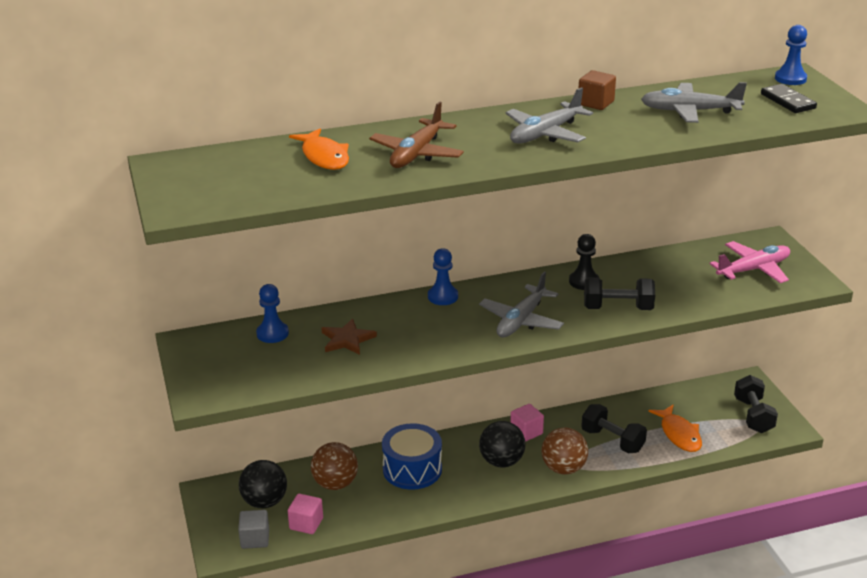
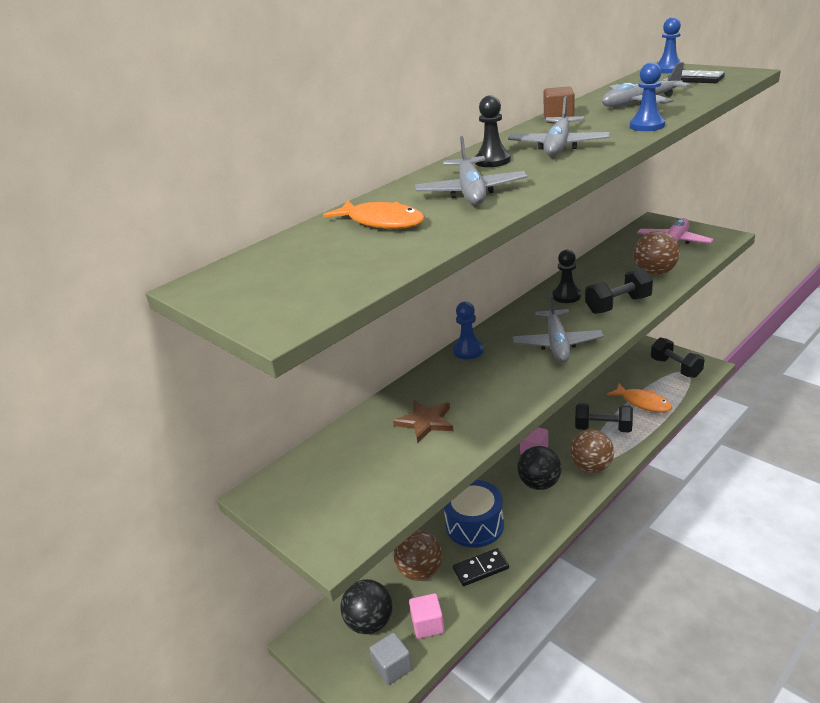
camera: 25 degrees left, 0 degrees up
(272, 333) = (346, 447): blue pawn -> blue pawn (647, 126)
(385, 504) = (480, 569): none -> black domino
(417, 154) = (471, 192): brown plane -> grey plane
(475, 129) = (492, 161): none -> black pawn
(693, 291) = (654, 273): none -> brown ball

